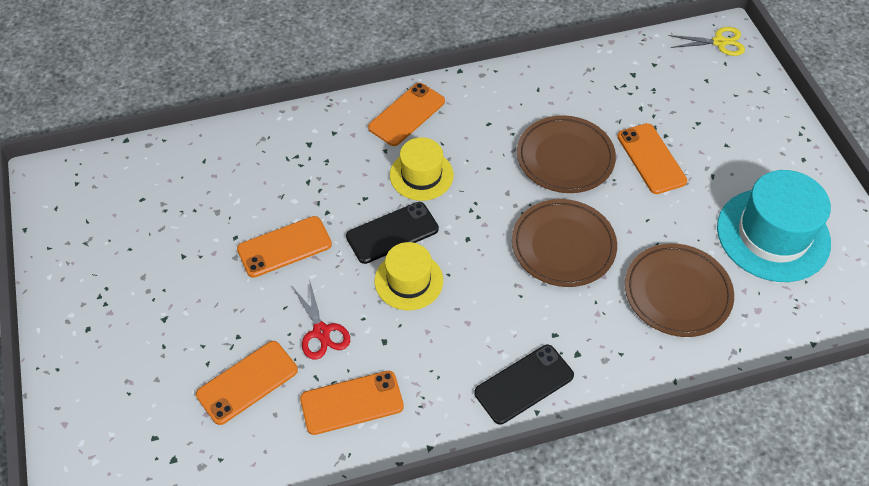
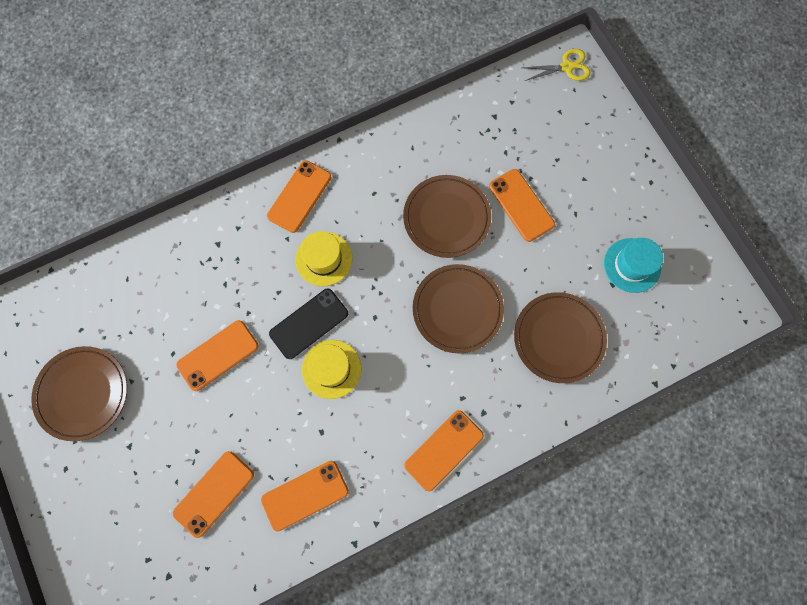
camera: 10 degrees left, 20 degrees up
(128, 259) = (83, 393): none -> brown plate
(321, 332) = (266, 433): red scissors -> none
(524, 384) = (444, 450): black phone -> orange phone
(773, 235) = (632, 265): turquoise hat -> turquoise hat, size x0.59

